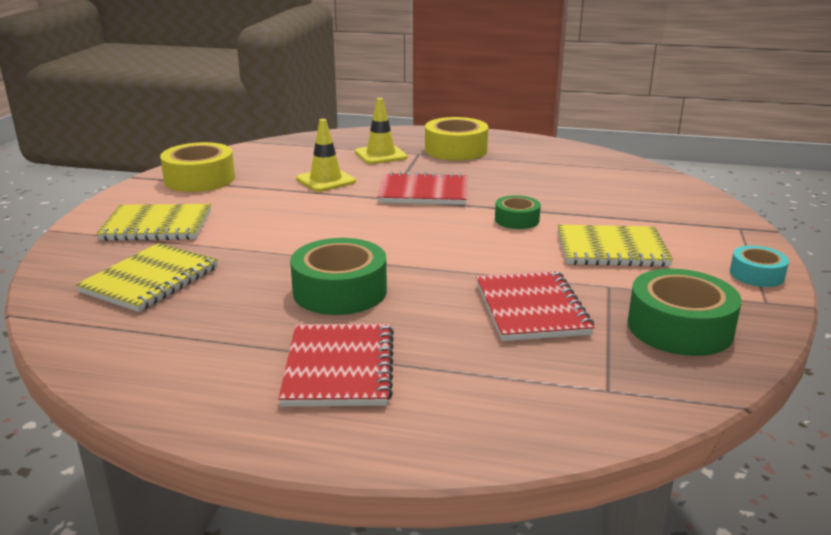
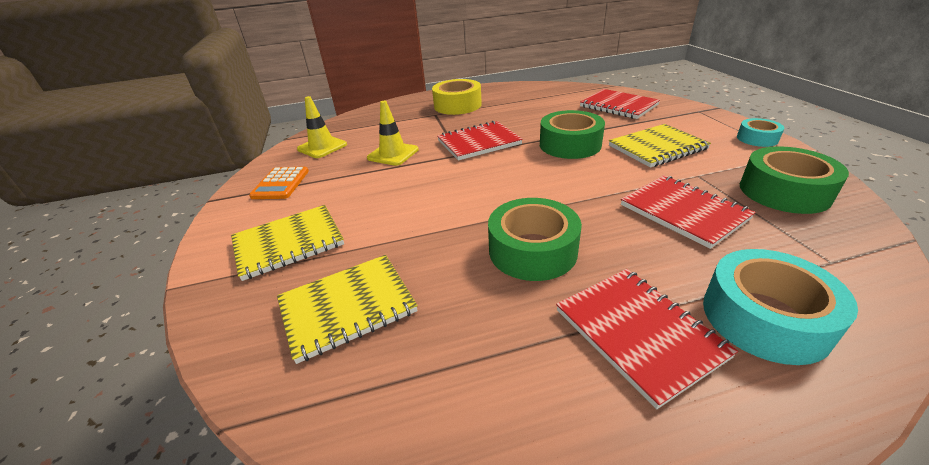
camera: 25 degrees left, 10 degrees up
(150, 280) = (347, 307): yellow notebook -> yellow notebook turned 60 degrees clockwise
(199, 179) = (280, 184): yellow tape -> orange calculator
(381, 155) = (409, 122): yellow traffic cone -> yellow traffic cone (322, 147)
(462, 397) = (764, 317): none -> turquoise tape
(517, 220) = (570, 144): green tape -> green tape, size x1.76
(644, 196) = (618, 106): none -> red notebook

